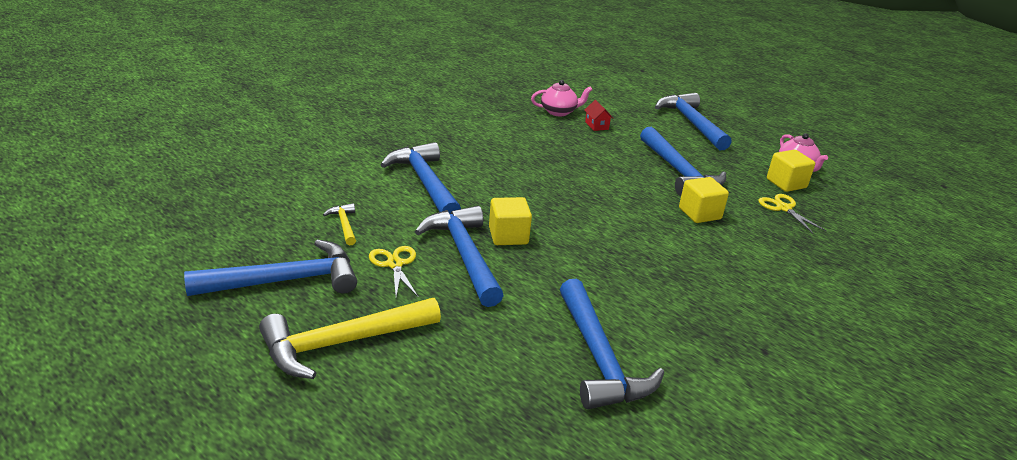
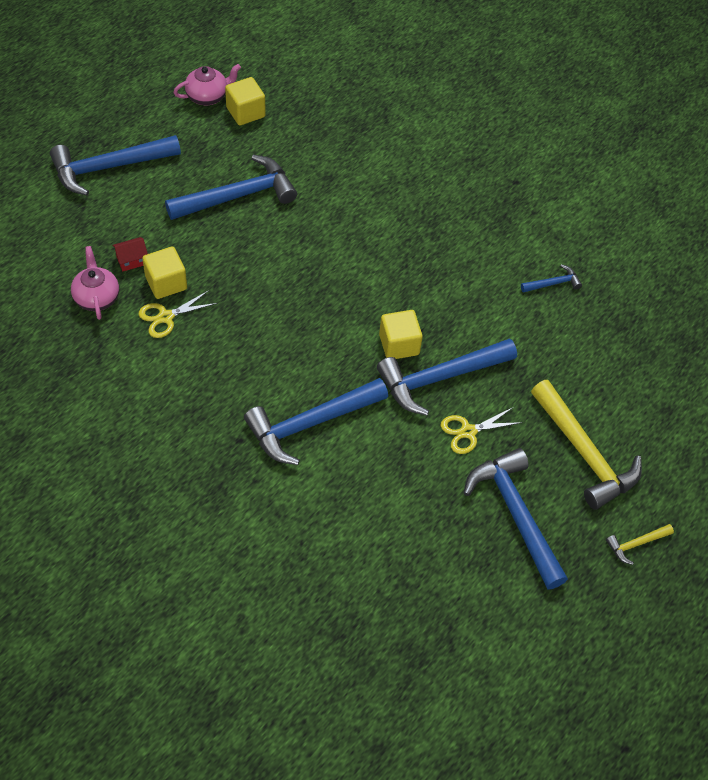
camera: 95 degrees left, 25 degrees up
(344, 225) = (412, 485): yellow hammer -> yellow hammer (636, 544)
(599, 358) = (553, 283): blue hammer -> blue hammer, size x0.46
(699, 214) = (322, 191): yellow cube -> yellow cube (166, 283)
(783, 208) = (297, 125): yellow scissors -> yellow scissors (166, 317)

